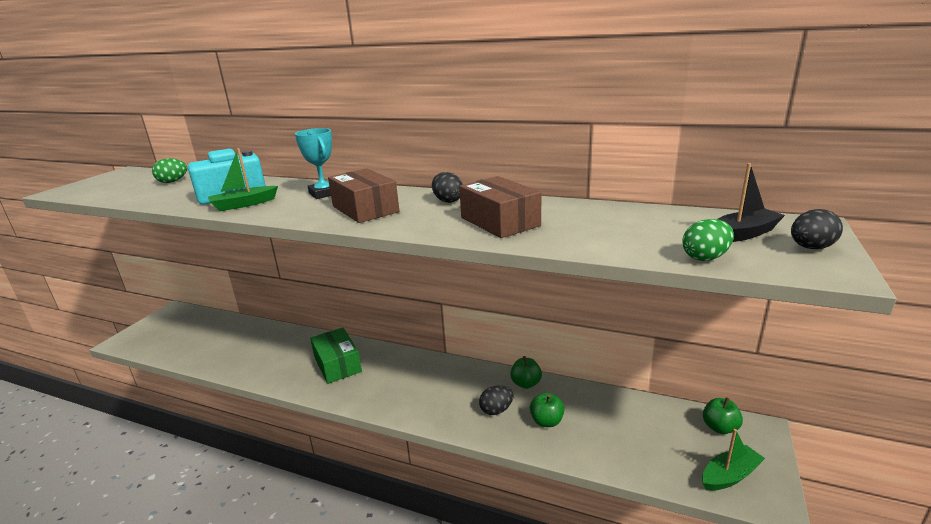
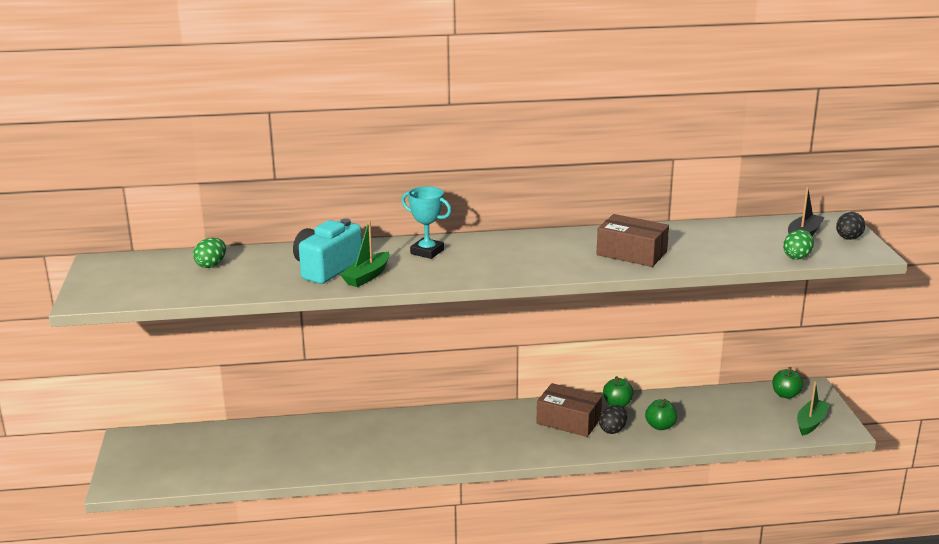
camera: 30 degrees left, 0 degrees up
(337, 364) = (421, 436): green box -> none
(365, 209) = (499, 261): brown box -> brown box (568, 421)
(447, 201) = (559, 241): black egg -> none

